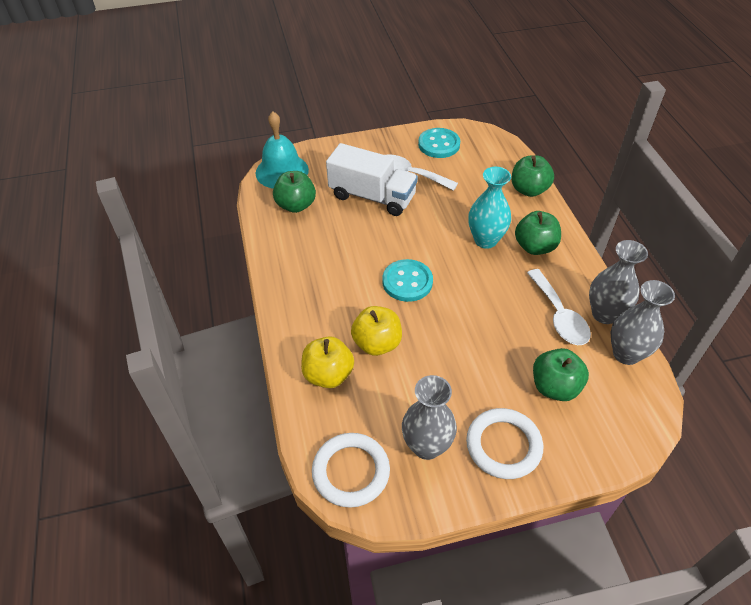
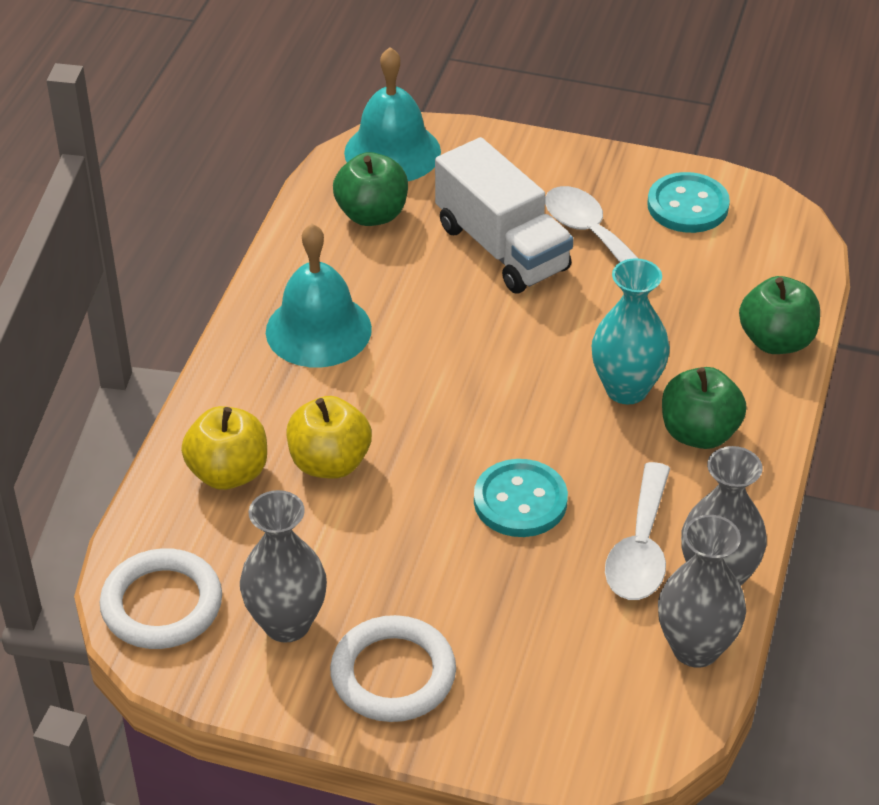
camera: 30 degrees right, 5 degrees down
(315, 275) = (318, 330): none -> turquoise bell
(407, 282) = (447, 398): turquoise button -> turquoise button (520, 501)
(555, 387) = (539, 639): green apple -> none

